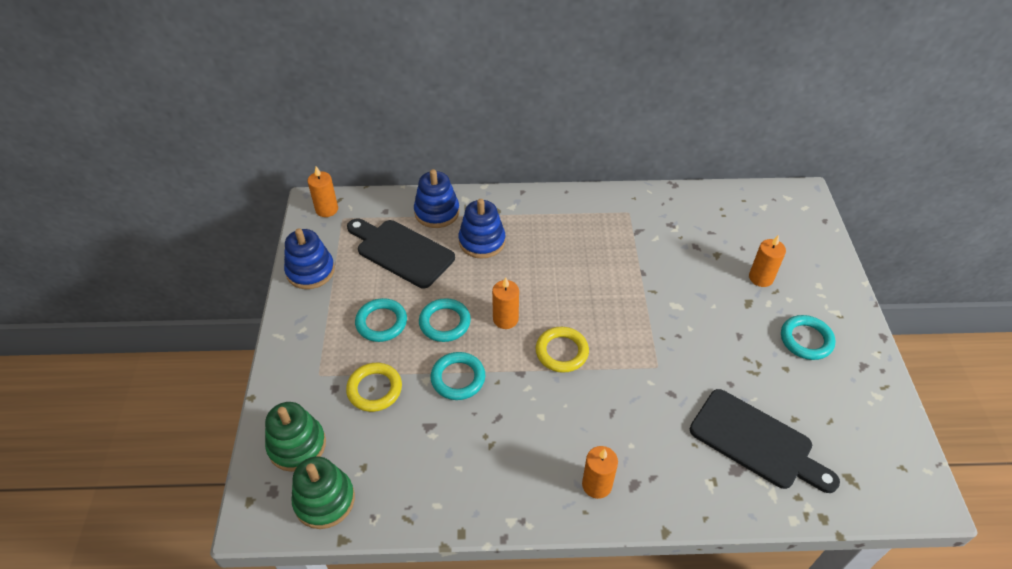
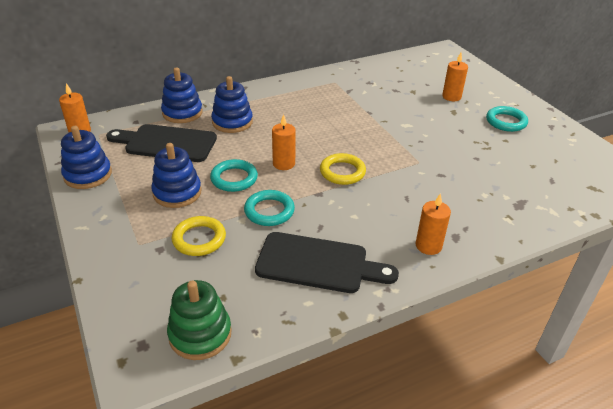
camera: 25 degrees left, 10 degrees down
(297, 445) = (147, 301): green stacking toy -> none
(381, 322) = (177, 193): turquoise ring -> blue stacking toy
(756, 442) = (519, 185): black cutting board -> black cutting board (318, 264)

